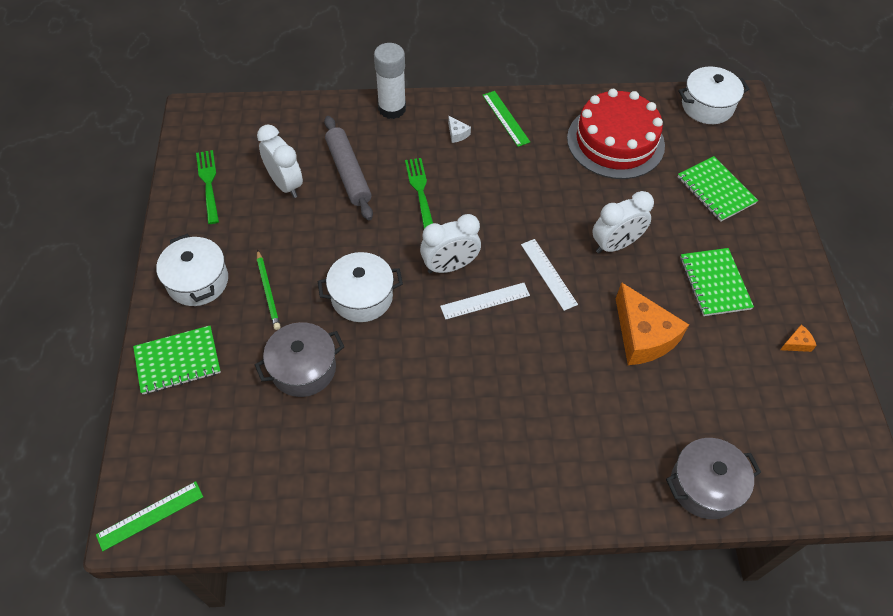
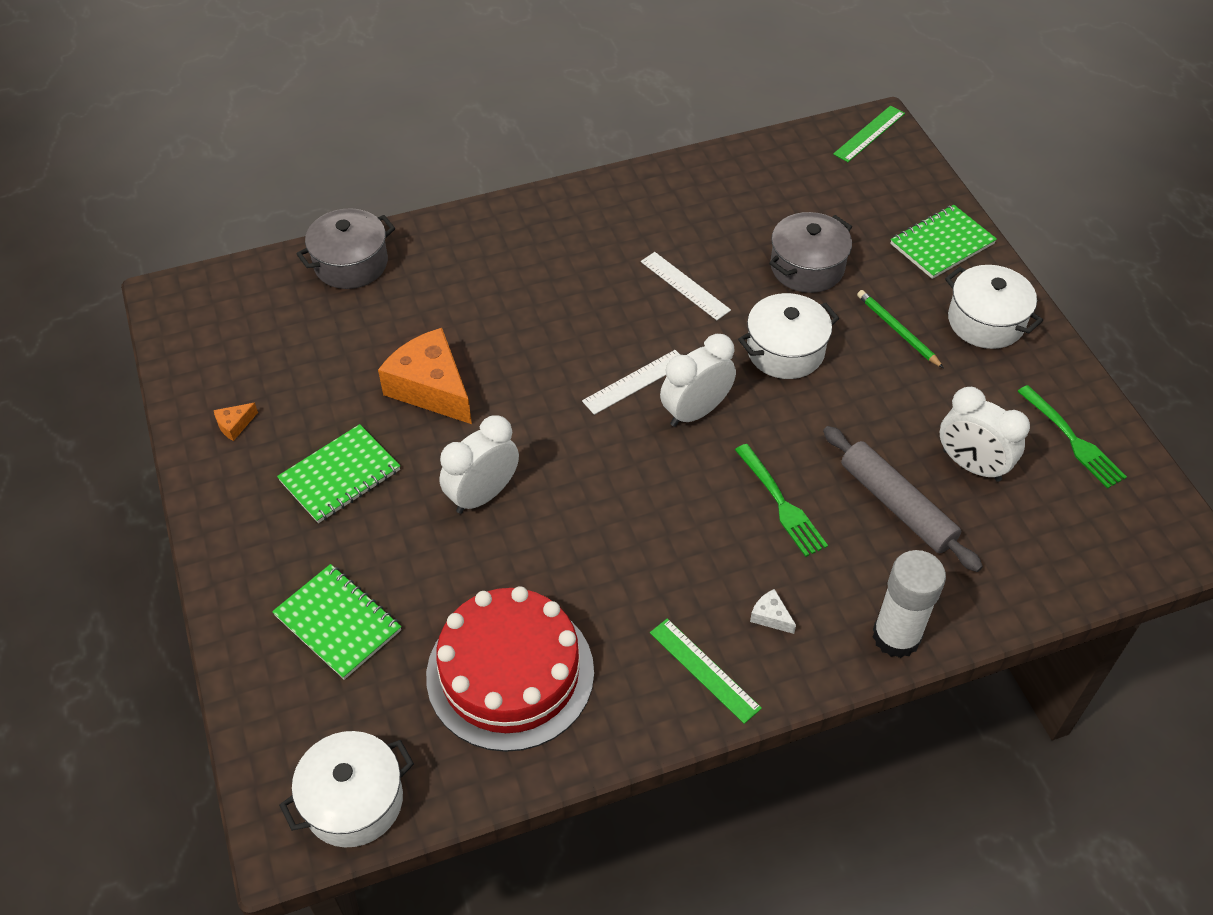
camera: 165 degrees right, 5 degrees down
(548, 274) = (564, 433): white ruler -> white ruler (684, 286)
(714, 283) = (340, 475): green notebook -> green notebook turned 75 degrees clockwise

